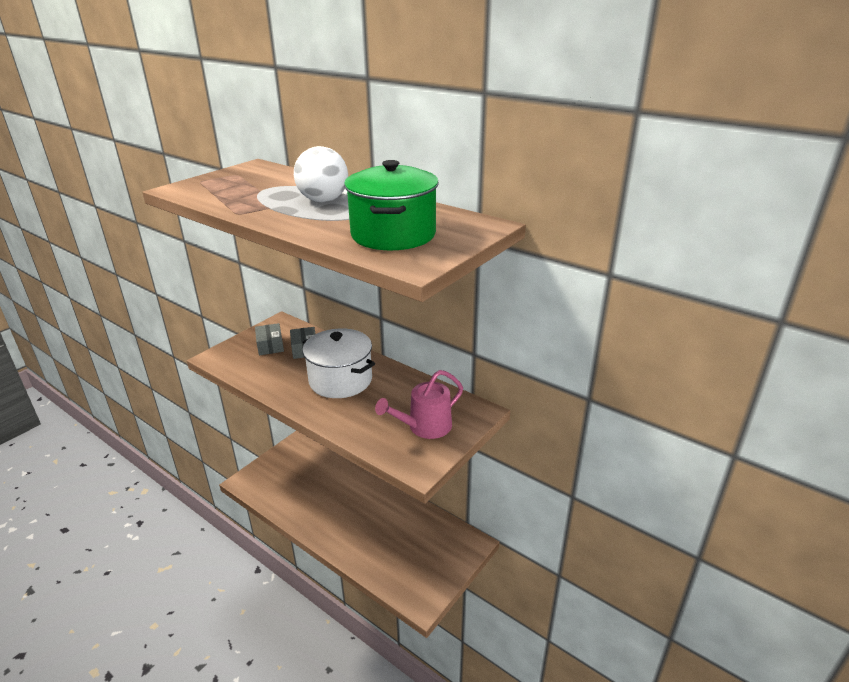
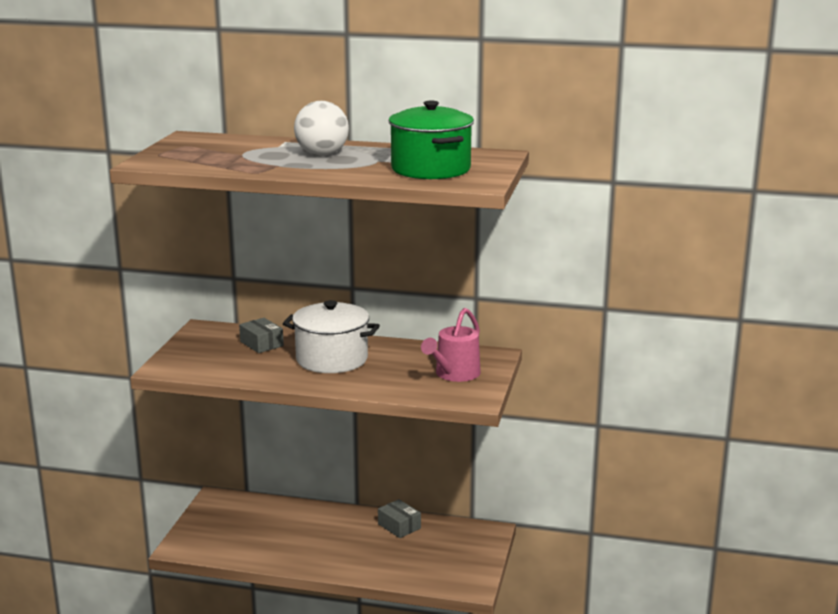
camera: 25 degrees left, 10 degrees down
(270, 345) = (217, 348): grey box -> grey box (399, 526)

